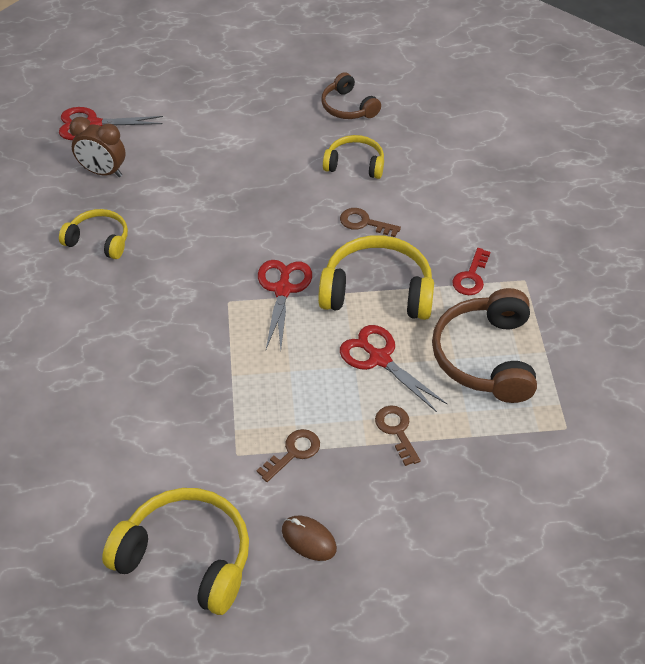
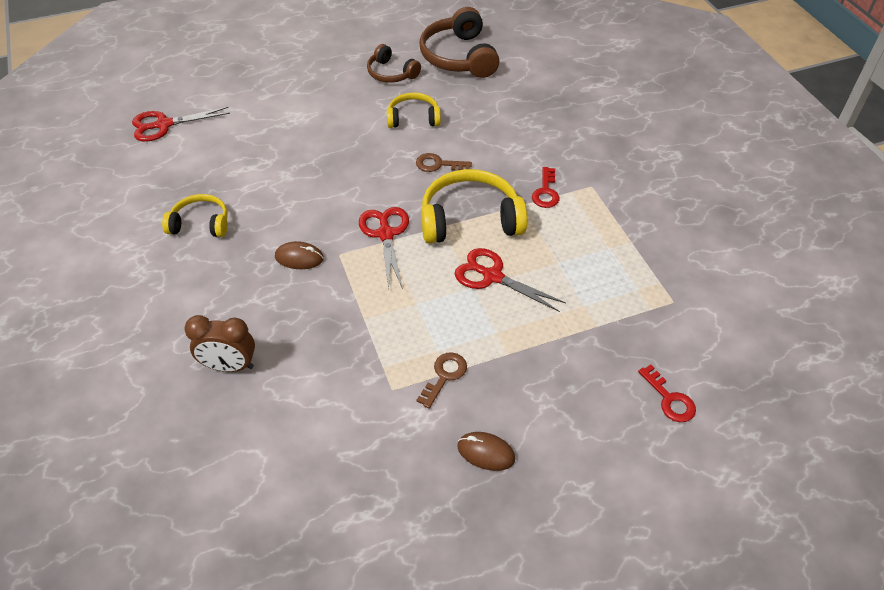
camera: 15 degrees left, 0 degrees up
(103, 172) = (186, 163): brown clock -> brown clock (229, 366)
(186, 297) = (299, 258): none -> brown mouse
(186, 557) = (376, 498): yellow headphones -> none
(396, 430) = (530, 335): brown key -> none
(486, 357) = (583, 256): brown headphones -> brown headphones (459, 57)
(520, 531) = (670, 399): none -> red key

